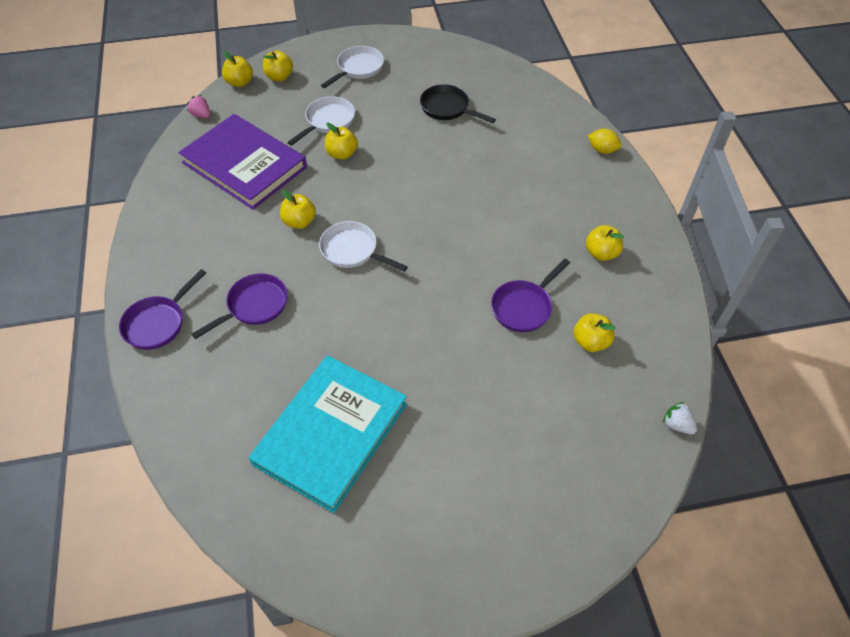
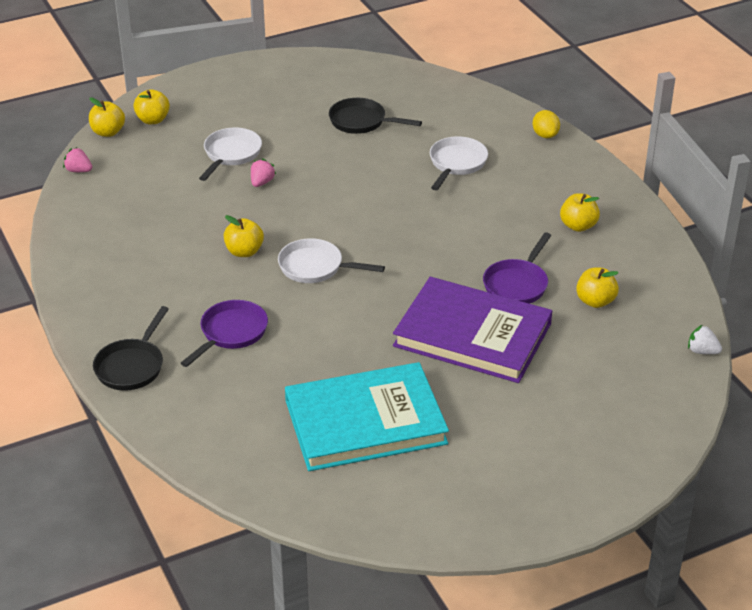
camera: 15 degrees left, 15 degrees down
(158, 323) = (131, 366): purple pan -> black pan
(244, 165) = (155, 210): purple book -> purple book (472, 335)
(331, 434) = (365, 422): turquoise book -> turquoise book turned 60 degrees clockwise
(342, 154) = (262, 182): yellow apple -> pink strawberry
(358, 68) = (242, 98): white pan -> white pan (456, 163)
(602, 150) = (545, 135): yellow lemon -> yellow lemon turned 60 degrees clockwise

